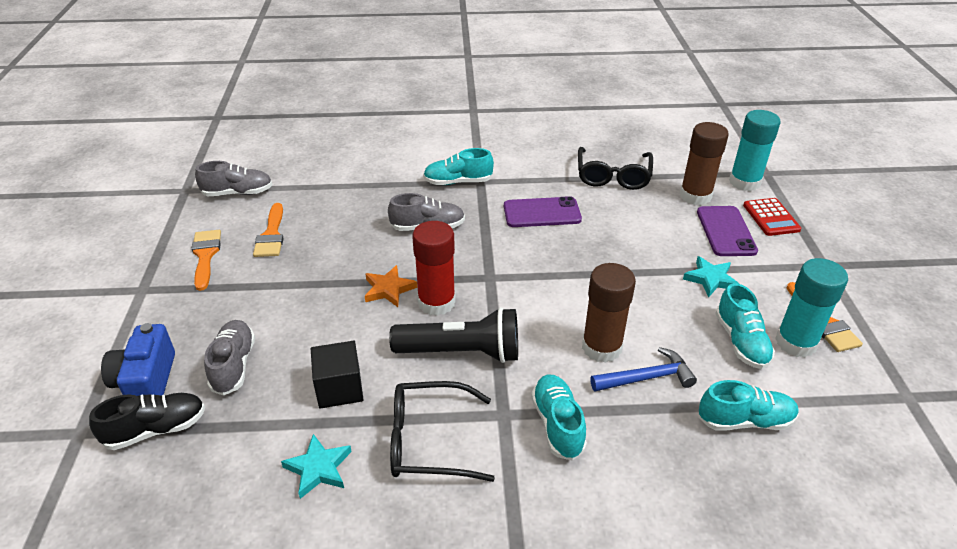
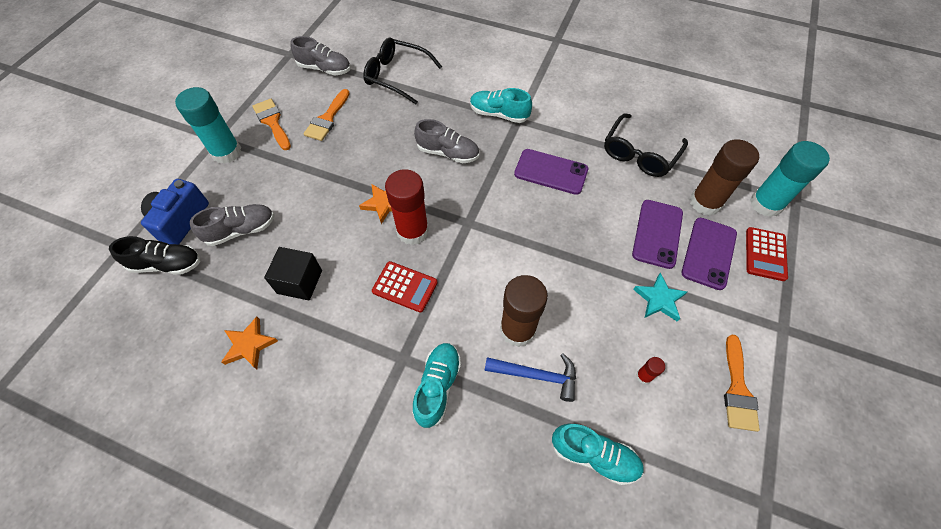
camera: 25 degrees right, 20 degrees up
(205, 255) = (272, 122): orange brush -> orange brush turned 45 degrees counterclockwise
(234, 365) = (241, 230): grey shoe -> grey shoe turned 45 degrees clockwise
(318, 468) = (249, 345): turquoise star -> orange star
(429, 441) = (336, 357): black glasses -> black glasses (397, 76)
(462, 352) = (405, 287): black flashlight -> red calculator
(672, 231) = (657, 233): none -> purple phone
(741, 341) = (644, 376): turquoise shoe -> red glue stick
(796, 342) = (695, 399): turquoise glue stick -> turquoise glue stick (226, 152)

